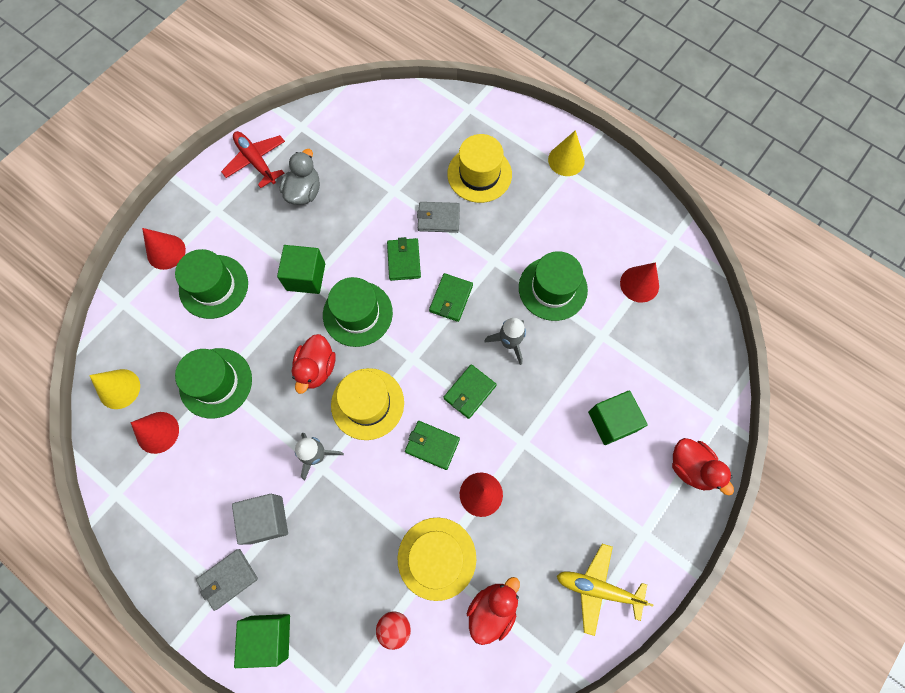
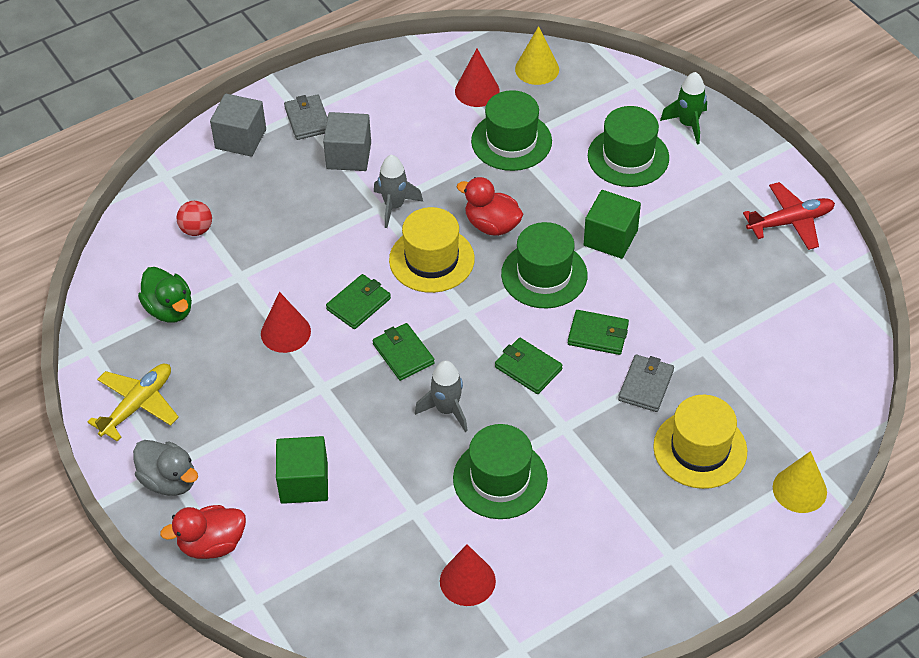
camera: 110 degrees right, 20 degrees down
(166, 252) = (688, 124): red cone -> green rocket
(269, 637) = (240, 139): green cube -> grey cube
(304, 192) = (730, 259): grey duck -> grey duck (169, 480)
(437, 558) = (242, 278): yellow hat -> none
(492, 609) = (169, 309): red duck -> green duck
(566, 160) = (692, 561): yellow cone -> yellow cone (799, 489)

